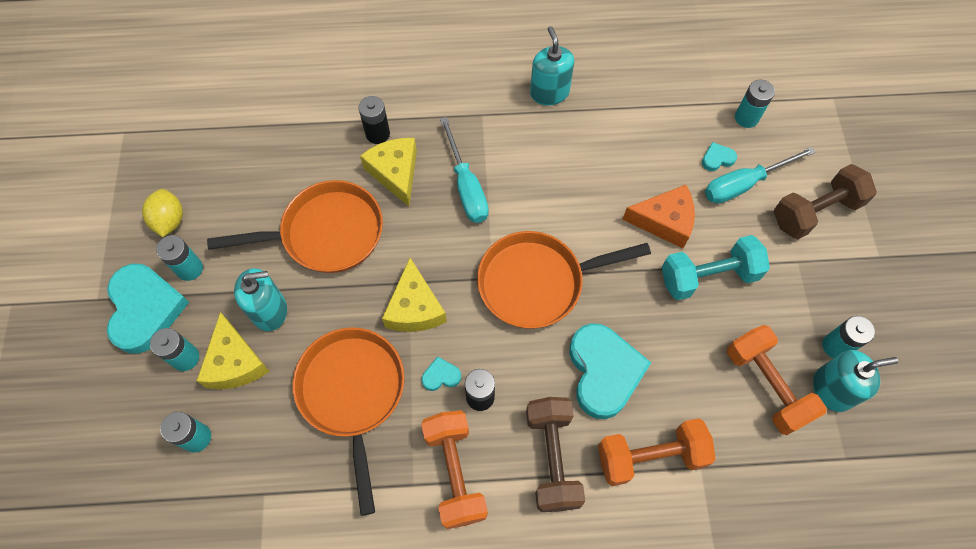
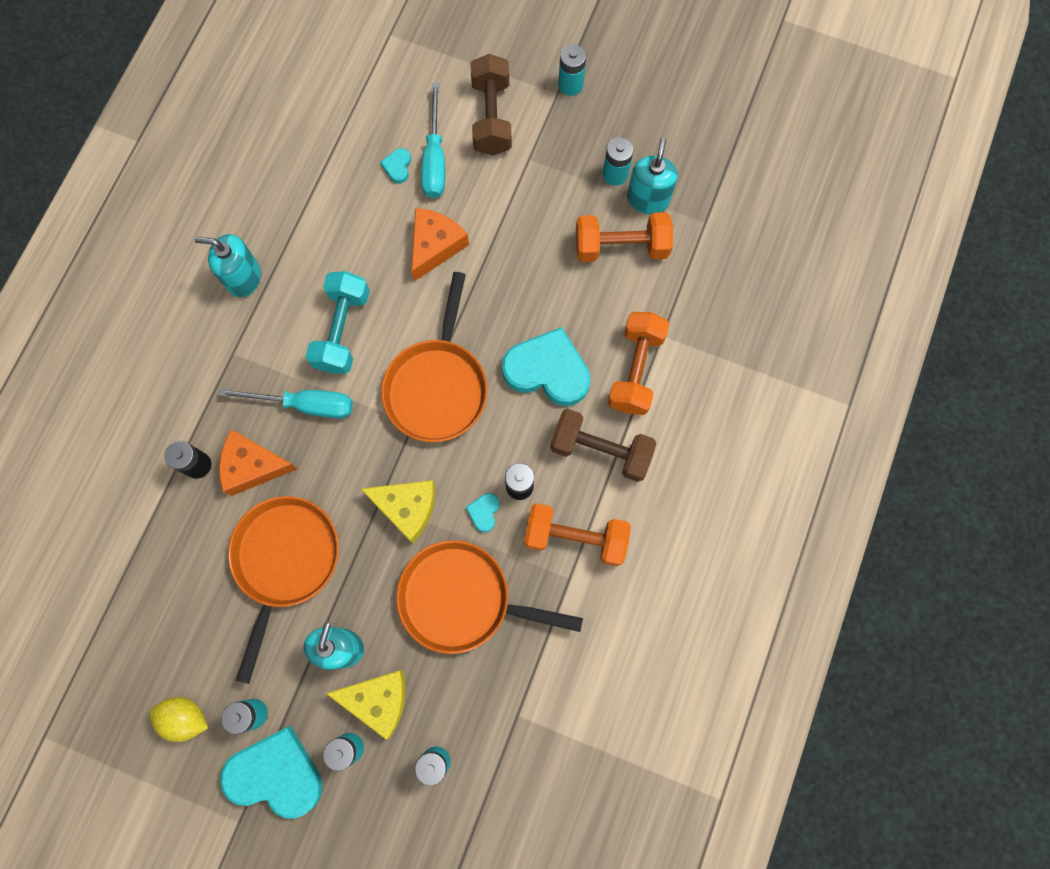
camera: 65 degrees left, 10 degrees up
(395, 173) = (253, 466): yellow cheese -> orange cheese
(708, 276) = (505, 238): turquoise dumbbell -> turquoise dumbbell (342, 330)
(746, 118) = (370, 118): turquoise battery -> turquoise battery (570, 85)

